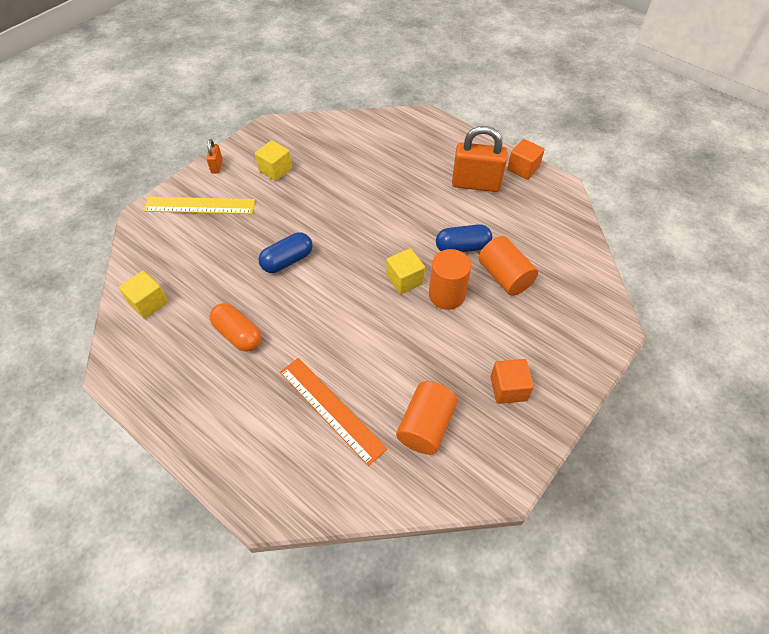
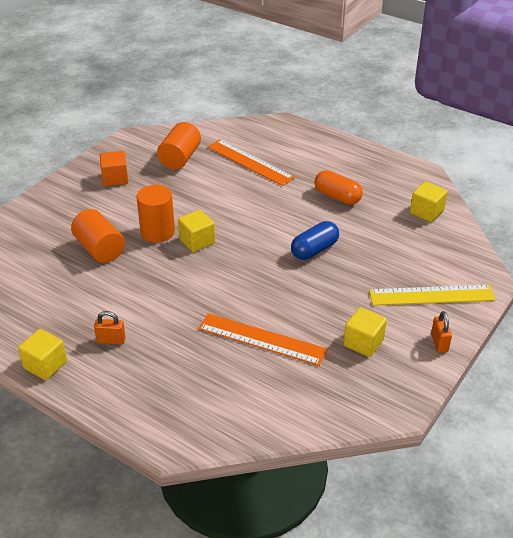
camera: 175 degrees right, 15 degrees down
(354, 178) = (262, 339): none -> orange ruler
(462, 247) = (137, 271): blue capsule -> none
(476, 184) = (111, 340): orange padlock -> orange padlock, size x0.47
(523, 168) = (45, 365): orange cube -> yellow cube

